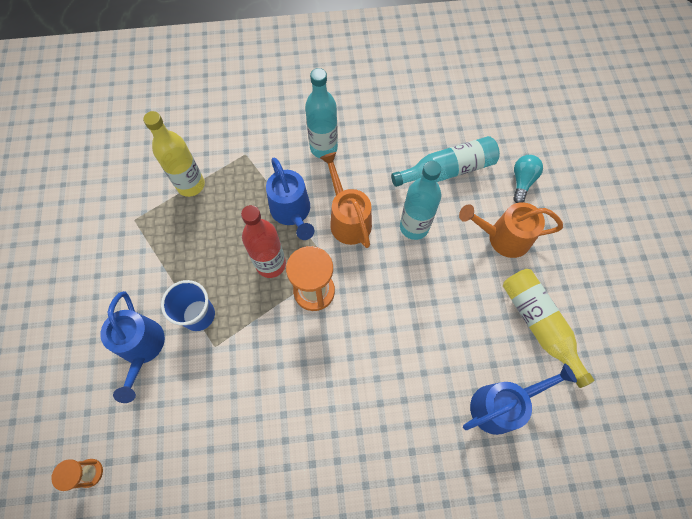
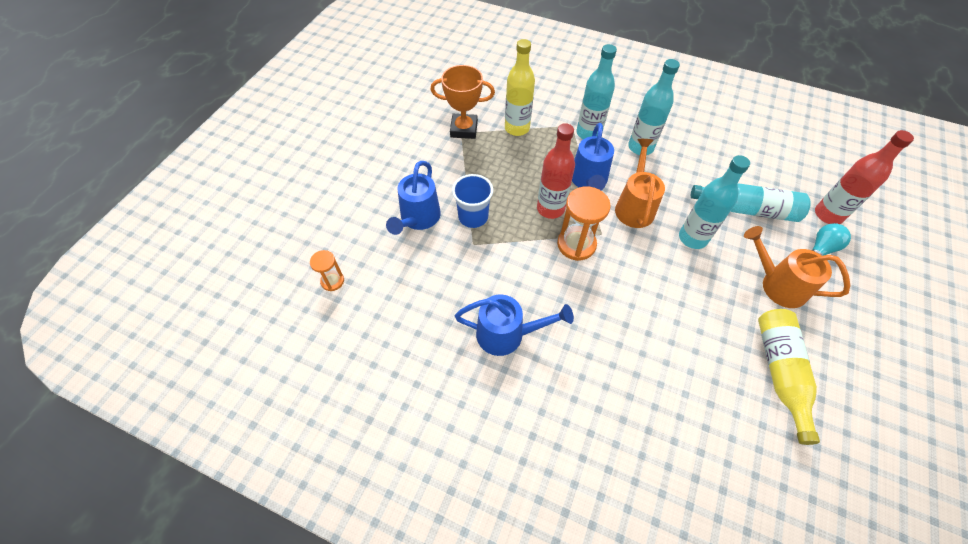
camera: 30 degrees right, 10 degrees down
(135, 214) = (464, 129): none -> orange trophy
(266, 155) = (588, 133): none -> turquoise bottle
(501, 405) = (706, 419): blue watering can -> blue watering can (508, 334)
(514, 141) = (828, 215): none -> red bottle

